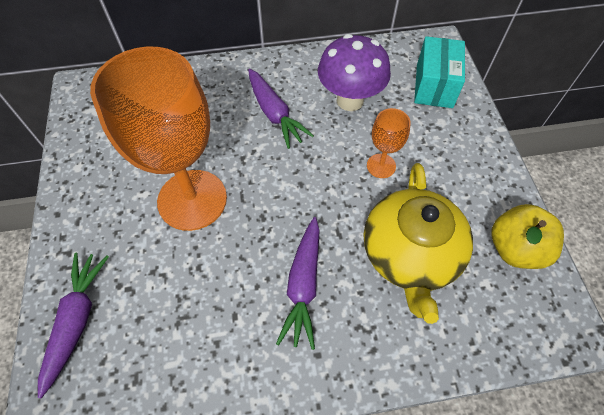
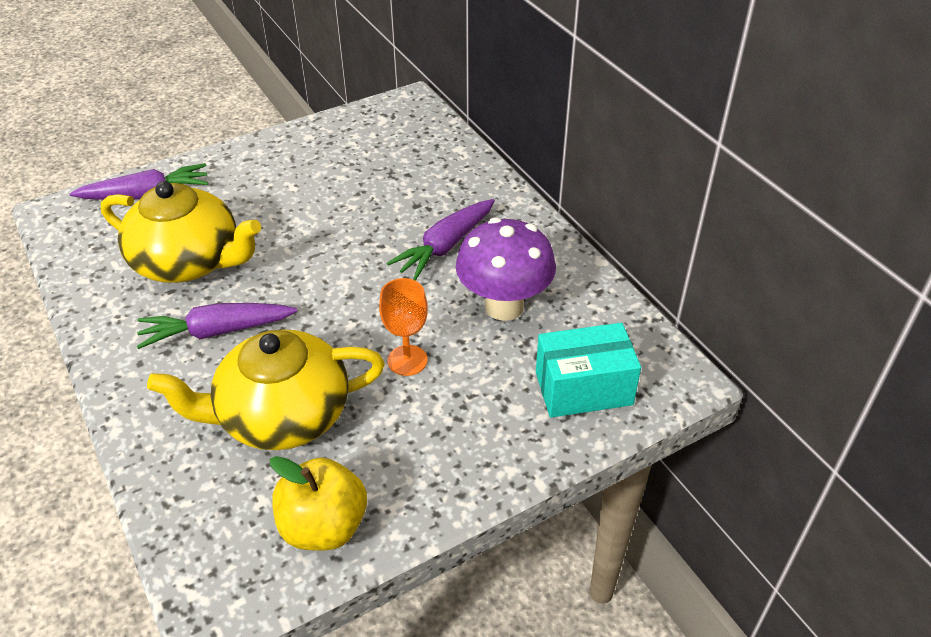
camera: 70 degrees right, 15 degrees down
(192, 200) = (297, 221): orange goblet -> none
(202, 294) = (189, 261): none -> yellow teapot

